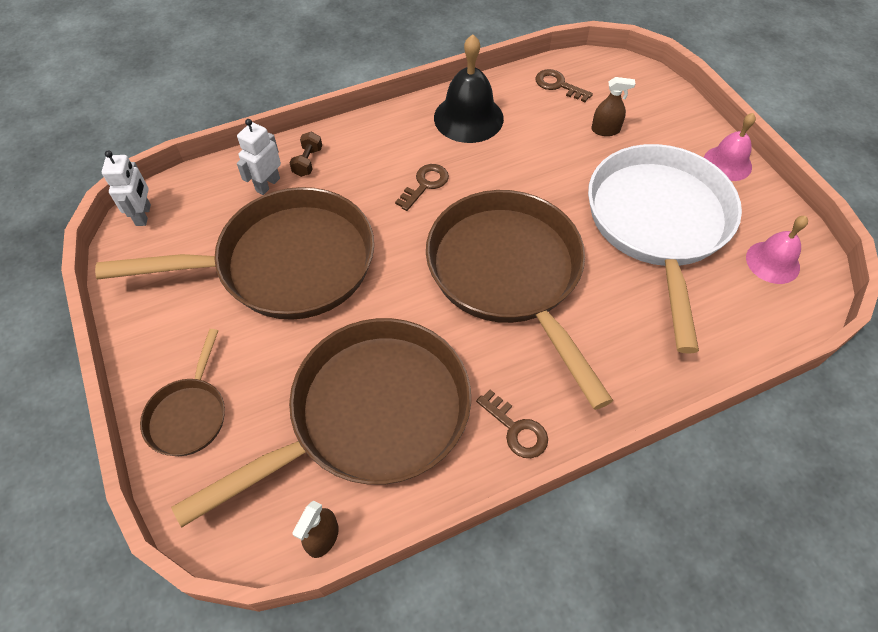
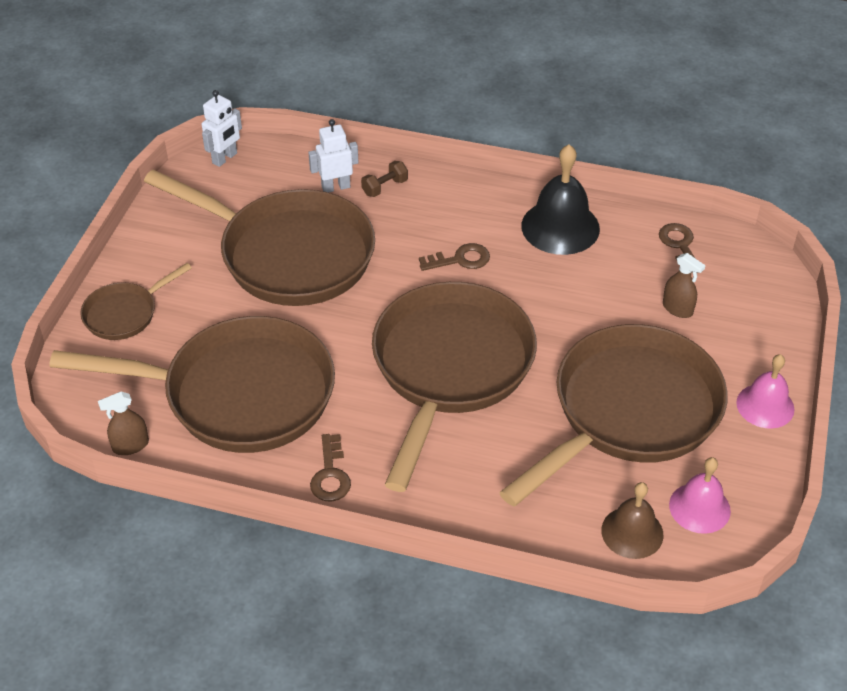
camera: 40 degrees right, 10 degrees down
(658, 224) = (629, 412): white pan -> brown pan
(757, 311) = (632, 532): none -> brown bell

